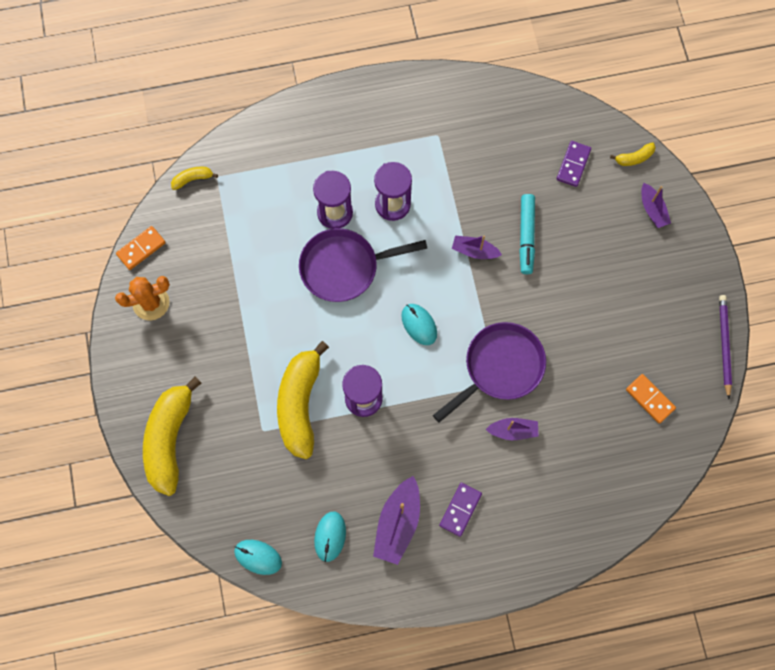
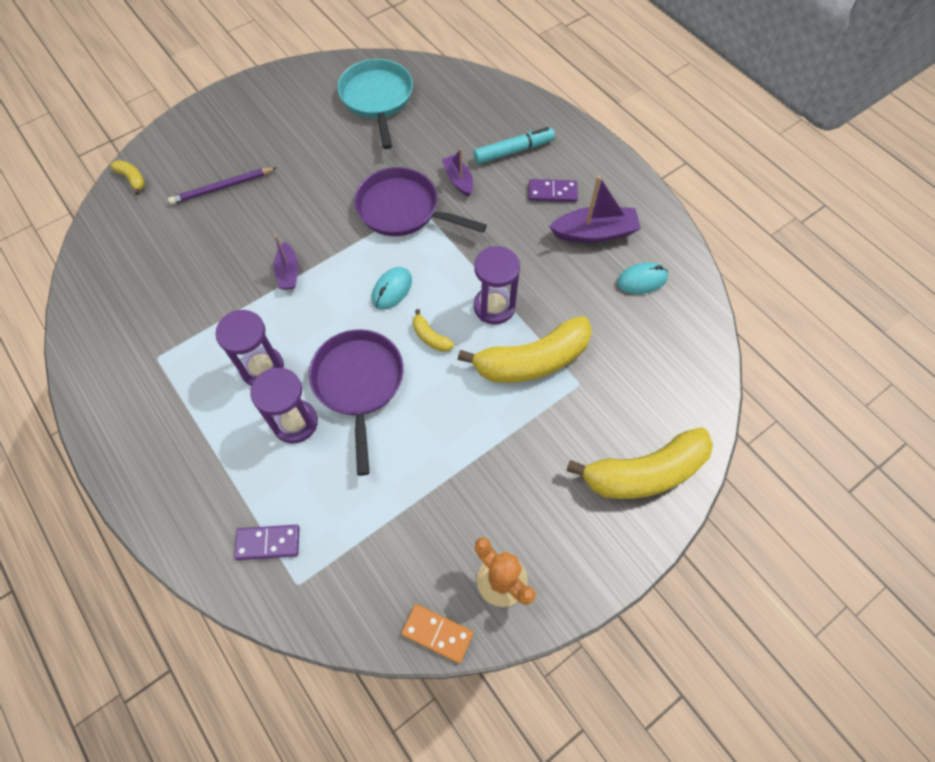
camera: 115 degrees left, 10 degrees down
(193, 179) = (312, 616): yellow banana -> yellow banana (430, 337)
(258, 557) = (701, 331): turquoise mouse -> none
(344, 267) = (358, 384): purple pan -> purple pan turned 150 degrees counterclockwise
(526, 236) = (254, 235): turquoise marker -> turquoise marker (513, 151)
(573, 165) = (156, 224): purple domino -> purple domino (268, 543)
(650, 399) = (377, 99): orange domino -> turquoise pan
(652, 209) = (186, 149): purple boat -> none
(724, 345) = (303, 68): purple pencil -> purple pencil (222, 188)

